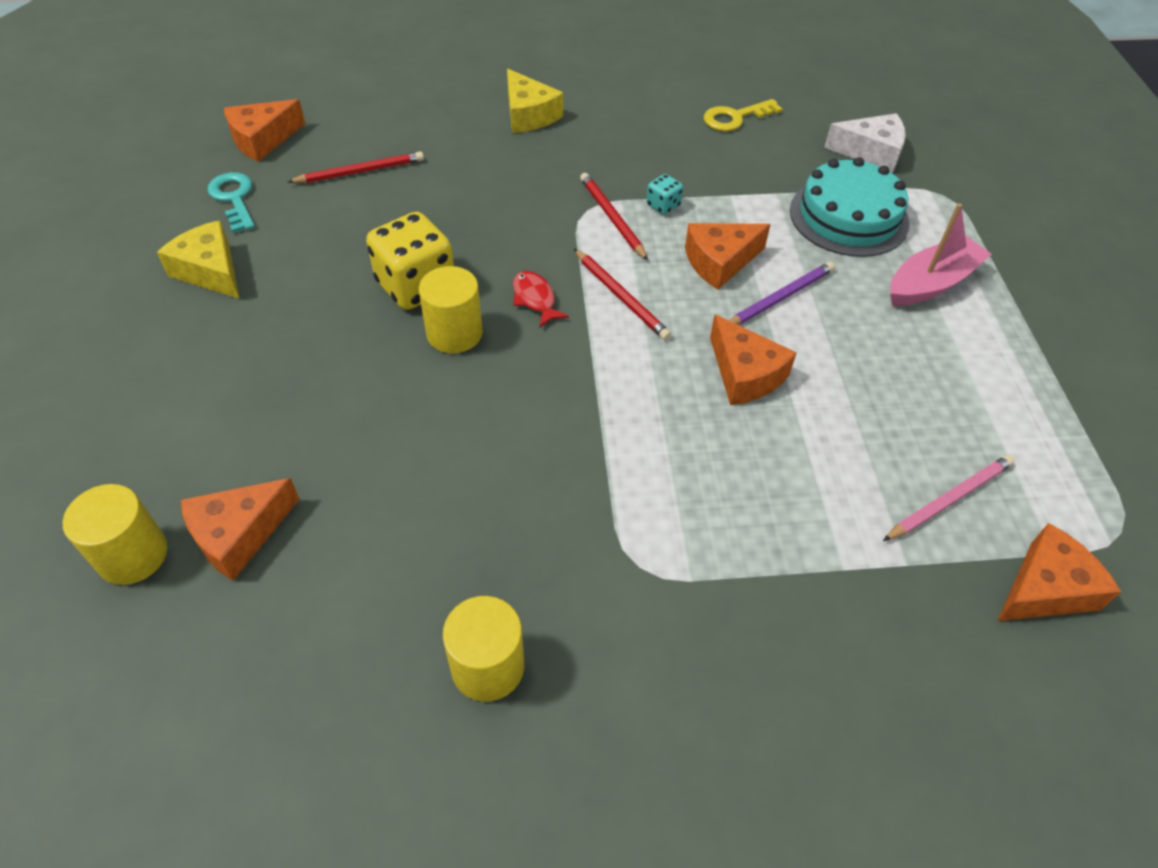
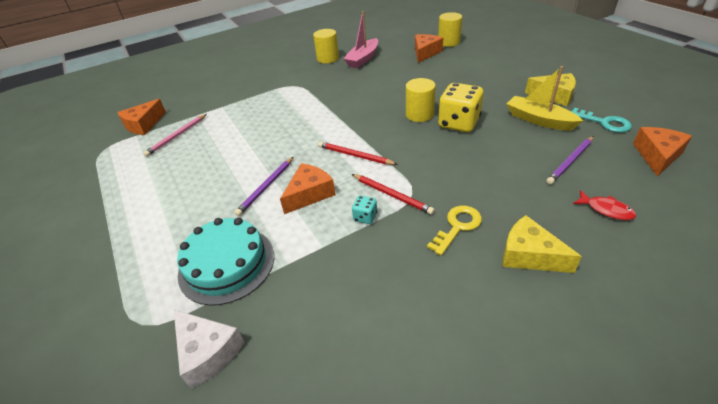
camera: 160 degrees right, 10 degrees down
(303, 239) = (539, 120): none -> yellow boat
(360, 171) = (570, 161): red pencil -> purple pencil
(535, 299) = (397, 139): red fish -> red fish (606, 209)
(735, 118) = (353, 340): yellow key -> yellow key (457, 226)
(745, 374) = (275, 146): orange cheese -> none
(870, 152) = (207, 352): white cheese -> white cheese turned 120 degrees counterclockwise
(931, 283) = (168, 232): pink boat -> pink boat (363, 59)

